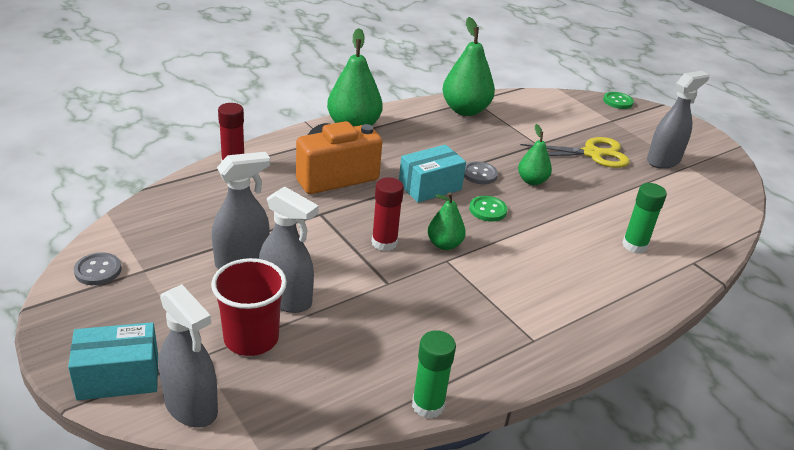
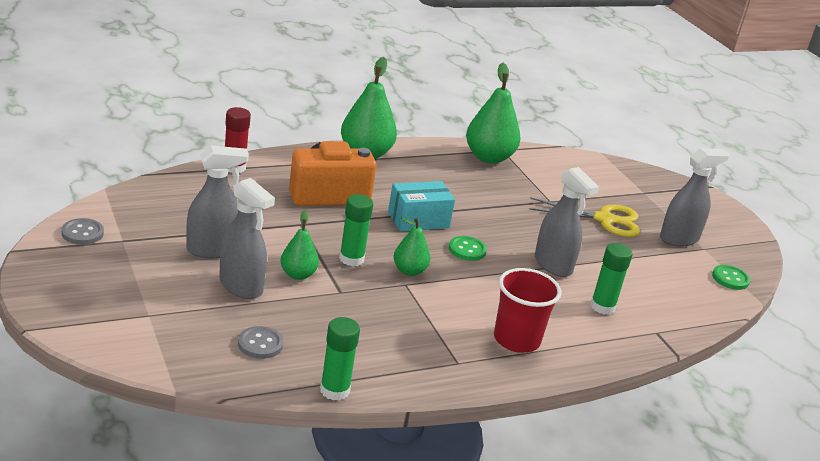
camera: 10 degrees right, 5 degrees down
(118, 377) = (75, 316): turquoise box -> none
(191, 406) = (129, 349): grey spray bottle -> grey spray bottle (553, 265)
(251, 338) = (198, 310): red cup -> red cup (516, 340)
(384, 243) = (351, 259): red glue stick -> green glue stick
(479, 174) = (474, 217): grey button -> grey button (260, 344)
(532, 181) = (526, 233): green pear -> green pear (298, 274)
(618, 101) = (661, 176): green button -> green button (730, 279)

